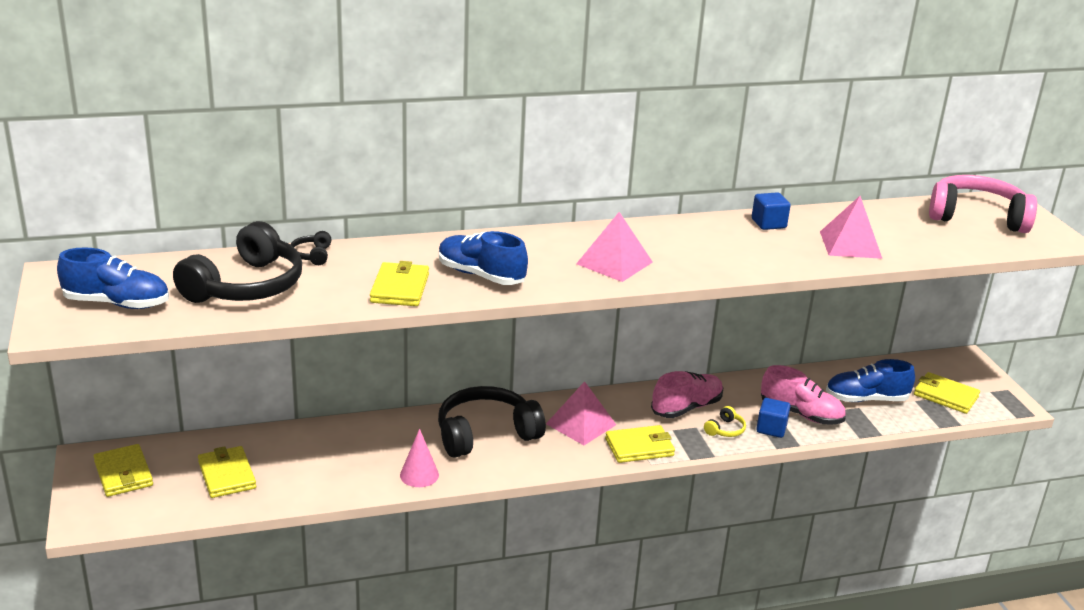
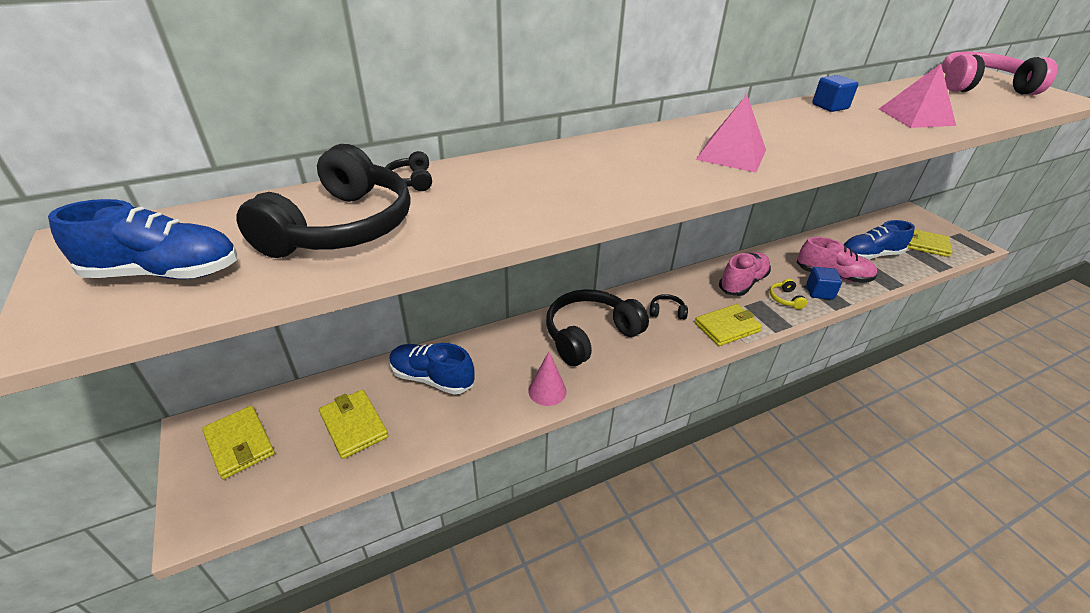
camera: 10 degrees left, 10 degrees up
(400, 288) = (529, 207): yellow wallet -> none
(481, 275) = (609, 182): blue shoe -> blue shoe (432, 378)
(581, 424) = (666, 312): pink pyramid -> black headphones
(725, 430) = (785, 299): yellow headphones -> yellow headphones turned 150 degrees clockwise

